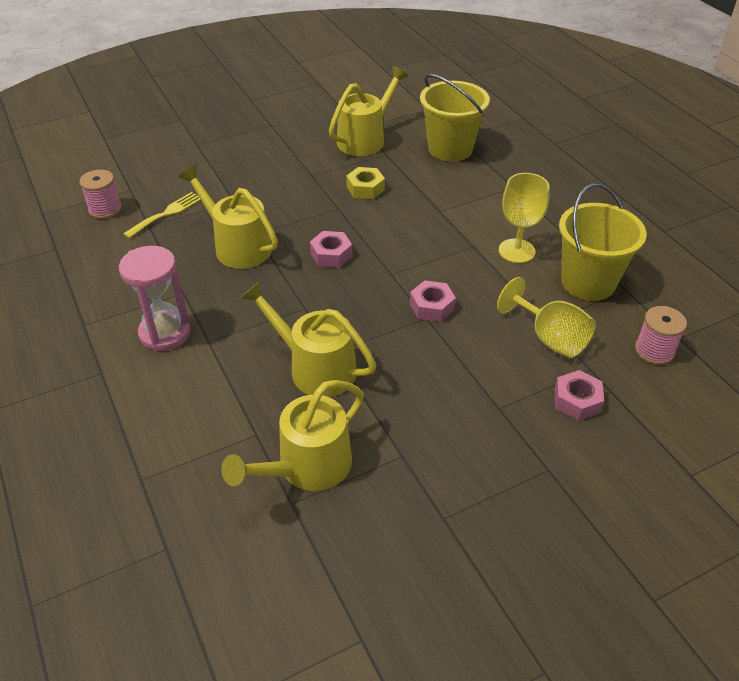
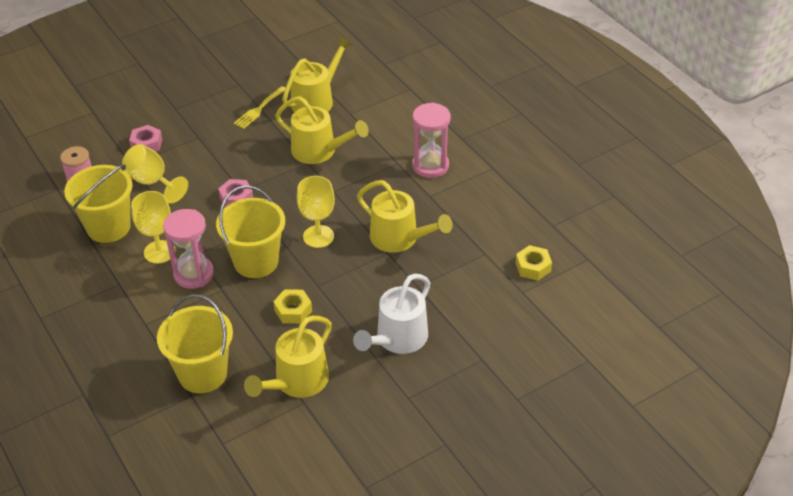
camera: 175 degrees right, 0 degrees up
(105, 209) = (533, 267): pink spool -> yellow nut
(166, 214) = (474, 267): yellow fork -> yellow fork (259, 109)
(268, 161) = (397, 339): none -> white watering can
(331, 255) = (318, 236): pink nut -> yellow goblet
(404, 234) = (256, 261): none -> yellow bucket
(472, 226) = (193, 274): none -> pink hourglass

